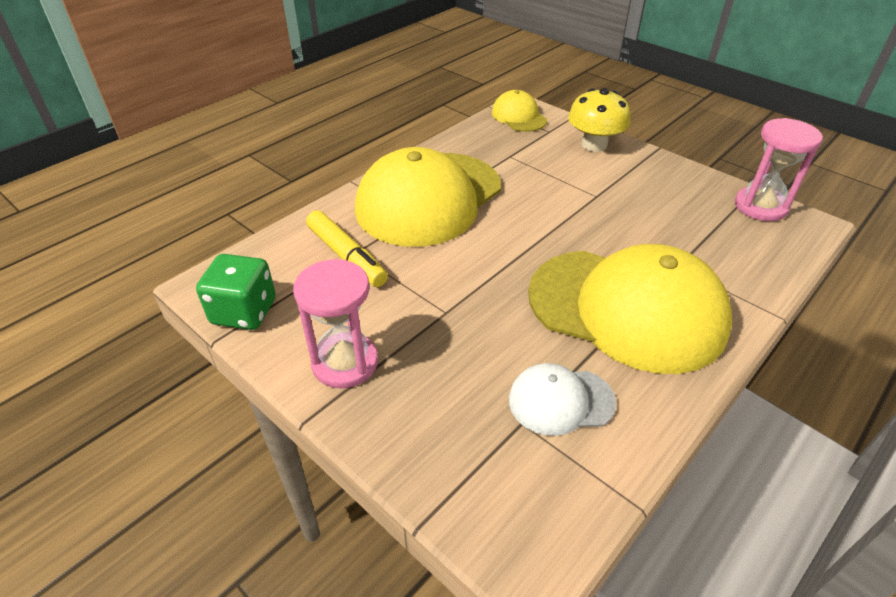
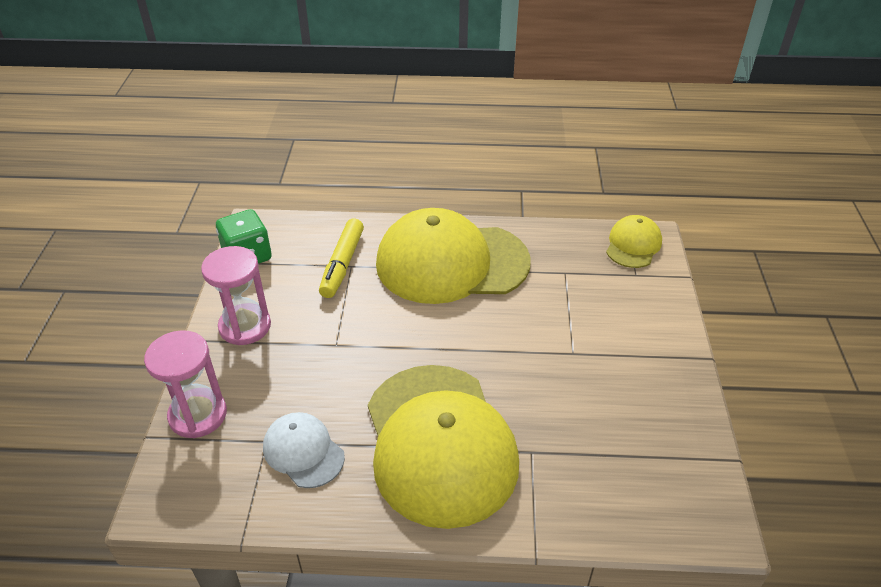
camera: 50 degrees right, 0 degrees up
(594, 145) = (652, 313): yellow mushroom -> none
(760, 206) = (700, 476): pink hourglass -> pink hourglass (198, 415)

